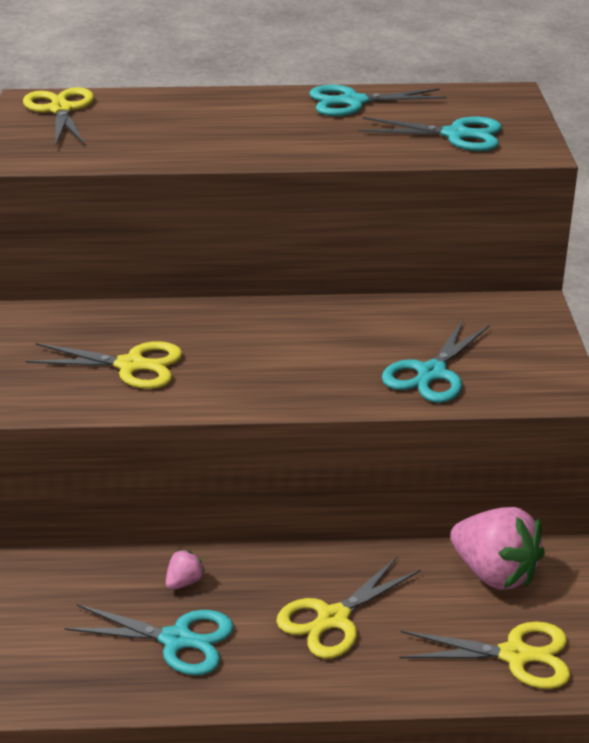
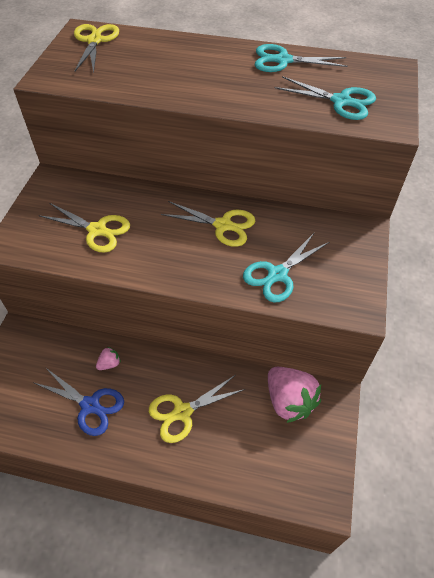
camera: 15 degrees right, 20 degrees up
(177, 640) = (90, 405): turquoise scissors -> blue scissors
(516, 655) = (280, 469): yellow scissors -> yellow scissors (223, 225)

